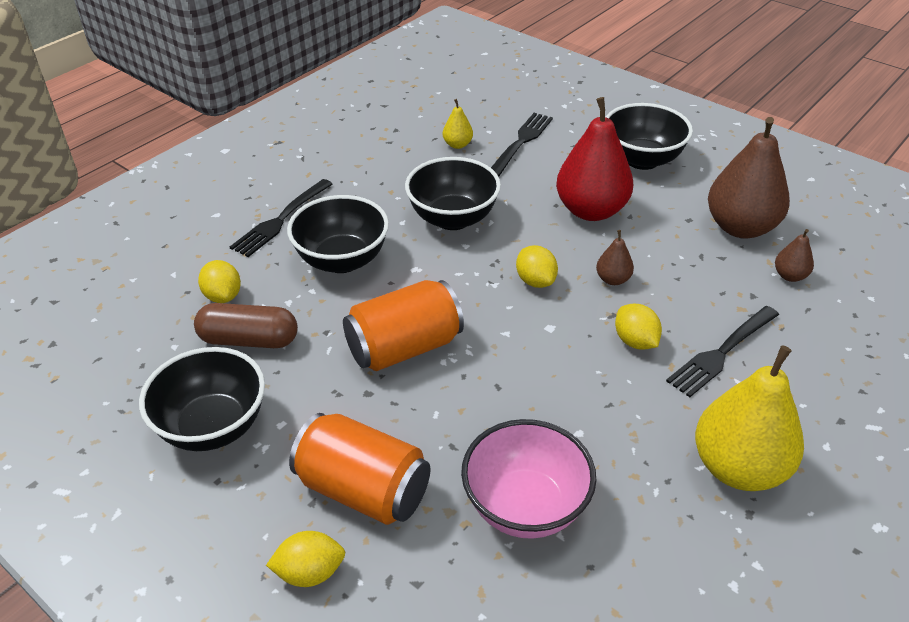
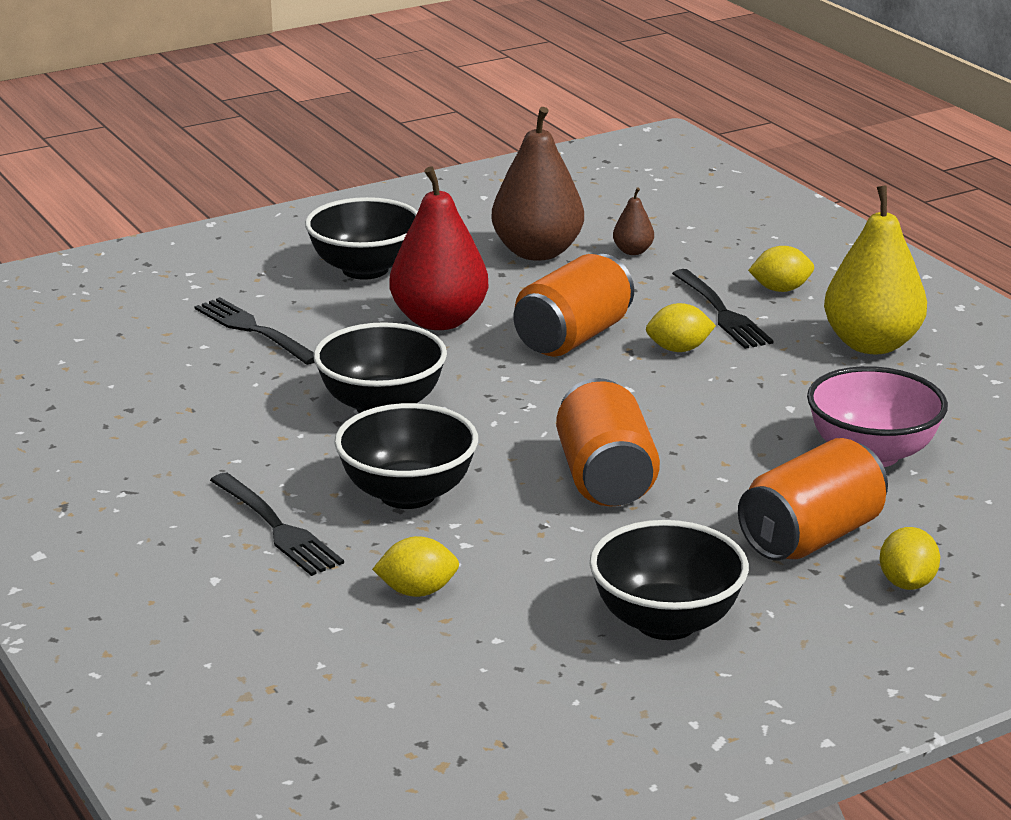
camera: 70 degrees left, 15 degrees down
(249, 340) = (523, 581): brown capsule -> none
(457, 145) = (216, 372): yellow pear -> none
(535, 281) = (543, 380): yellow lemon -> yellow lemon (780, 289)
(613, 279) = (573, 337): brown pear -> orange can

